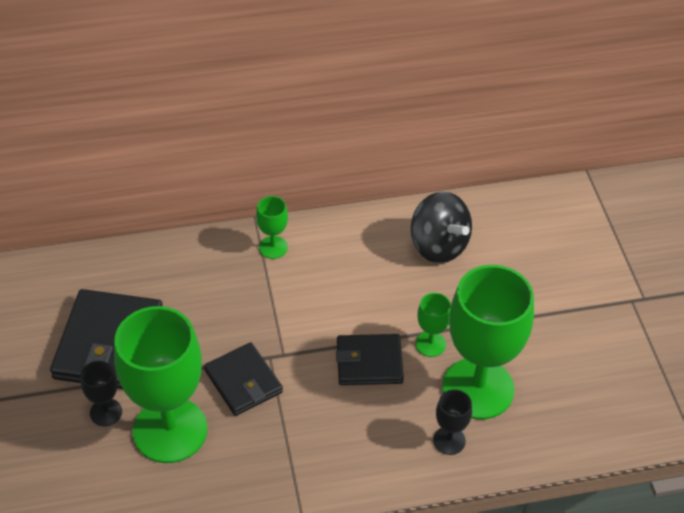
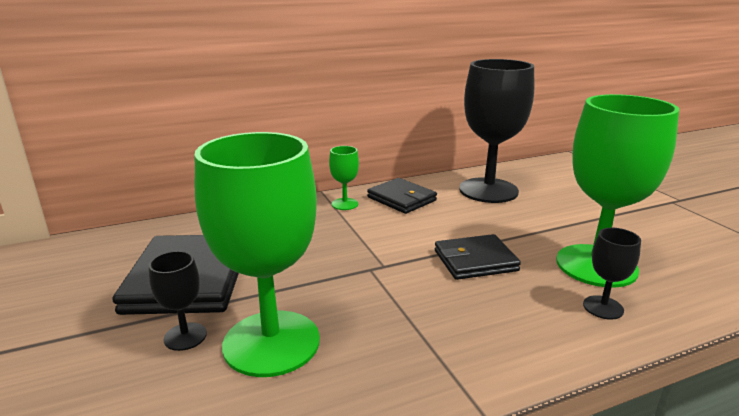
camera: 10 degrees left, 25 degrees down
(243, 381) = (349, 290): black wallet -> black wallet (401, 199)
(430, 344) = (525, 243): green goblet -> none
(438, 246) = (488, 190): black spinning top -> black goblet

